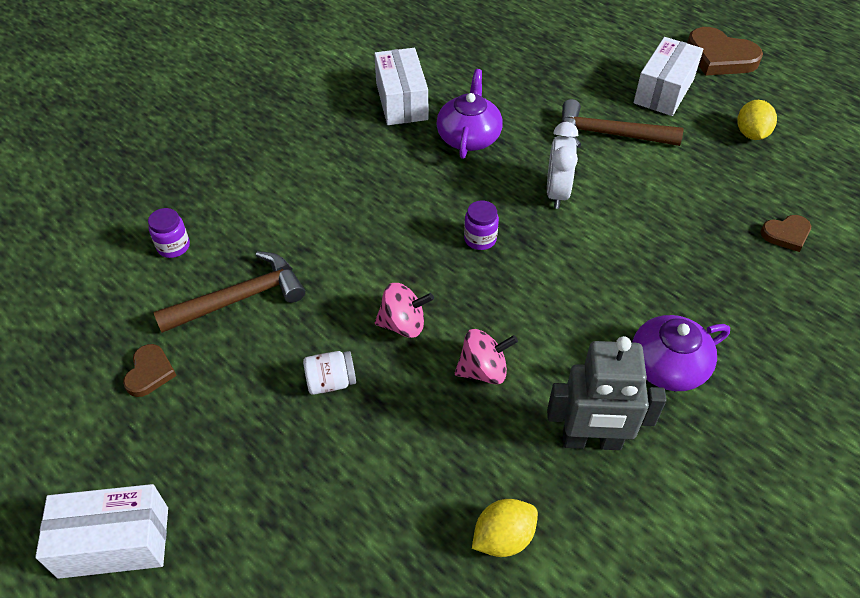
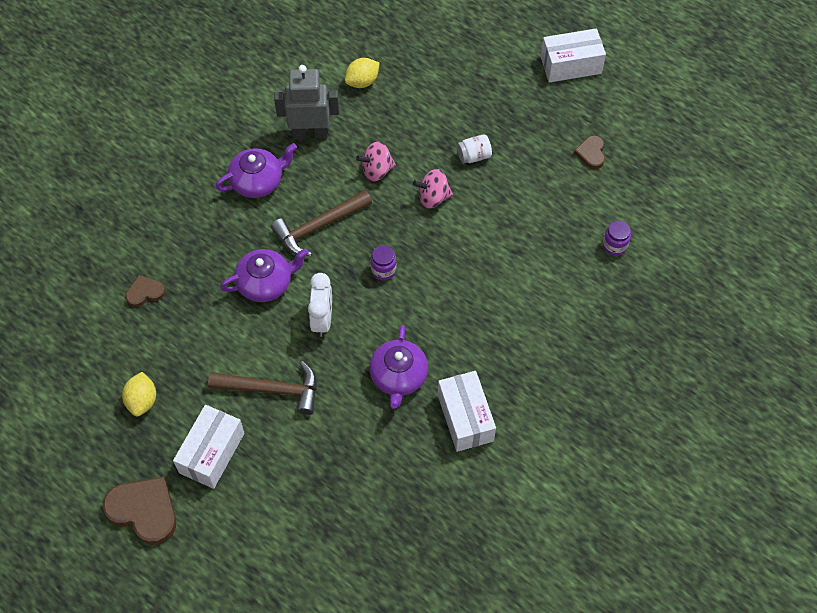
camera: 175 degrees right, 10 degrees up
(240, 298) = (550, 208): brown hammer -> brown hammer (318, 227)
(632, 234) = (266, 283): none -> purple teapot

